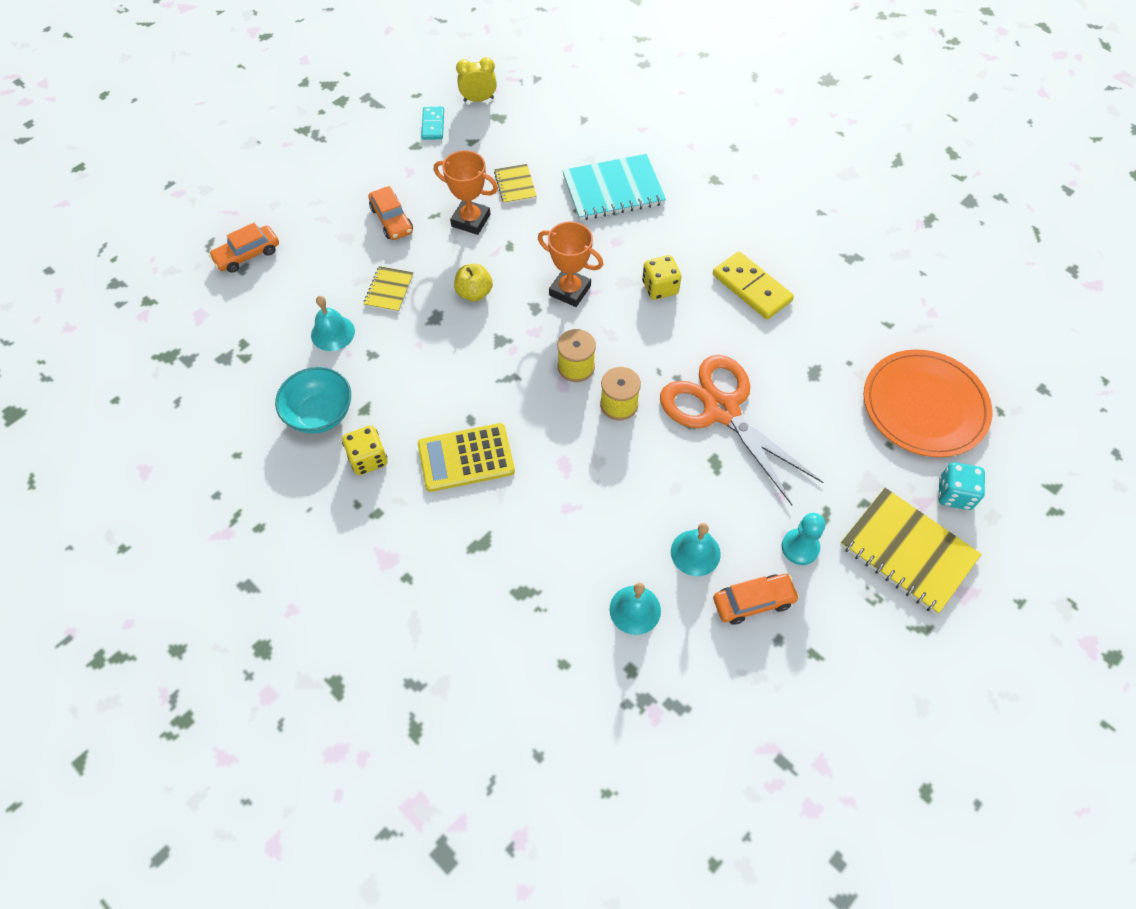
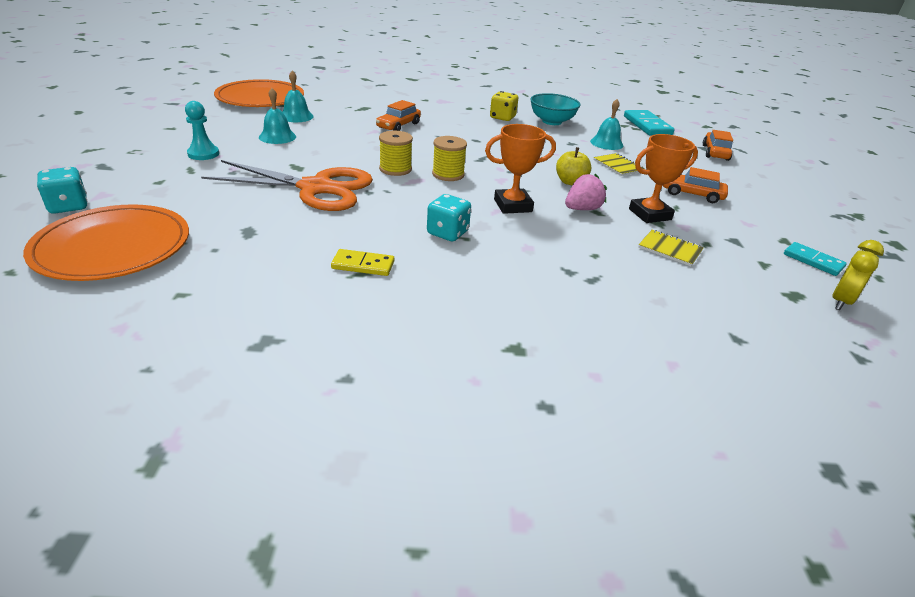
camera: 135 degrees right, 25 degrees down
(218, 341) = (647, 125): none -> turquoise domino
(466, 458) = (455, 129): yellow calculator -> none
(517, 255) = (582, 209): none -> pink strawberry
(613, 190) = (594, 285): turquoise notebook -> none
(645, 717) = (260, 98): none -> orange plate
(660, 288) = (447, 233): yellow dice -> turquoise dice
(751, 288) = (363, 265): yellow domino -> yellow domino, size x0.62
(753, 602) = (224, 132): orange car -> orange car (398, 125)
(907, 551) = (111, 172): yellow notebook -> none

